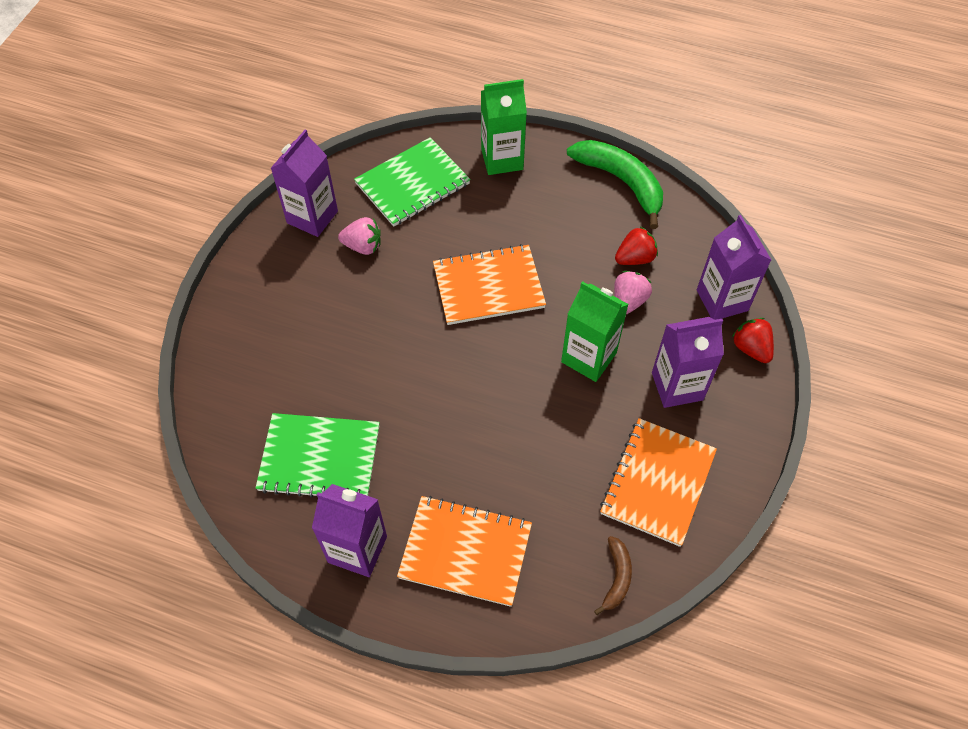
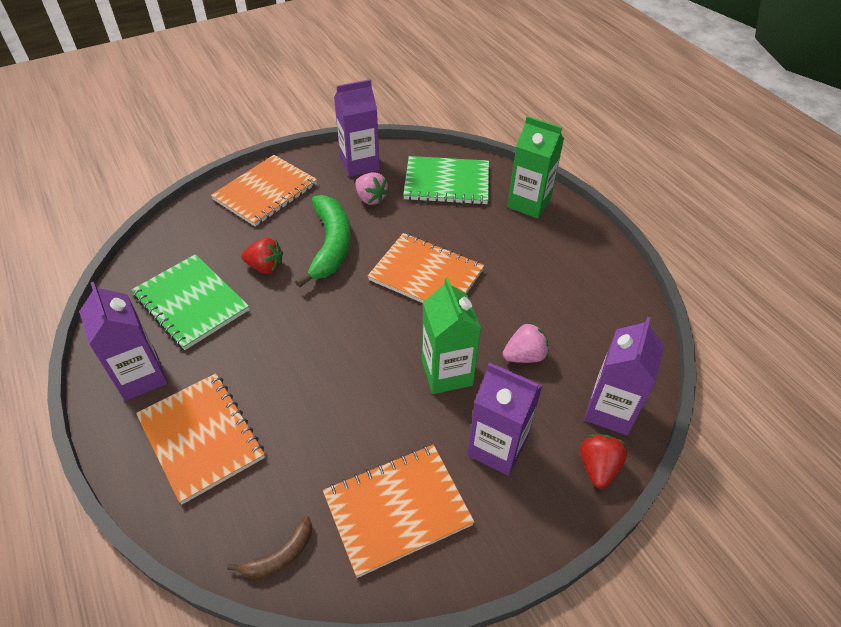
camera: 40 degrees right, 10 degrees down
(256, 307) = (265, 192): none -> orange notebook
(621, 182) = (610, 271): green banana -> green banana (330, 245)
(635, 258) = (563, 329): red strawberry -> red strawberry (265, 267)

